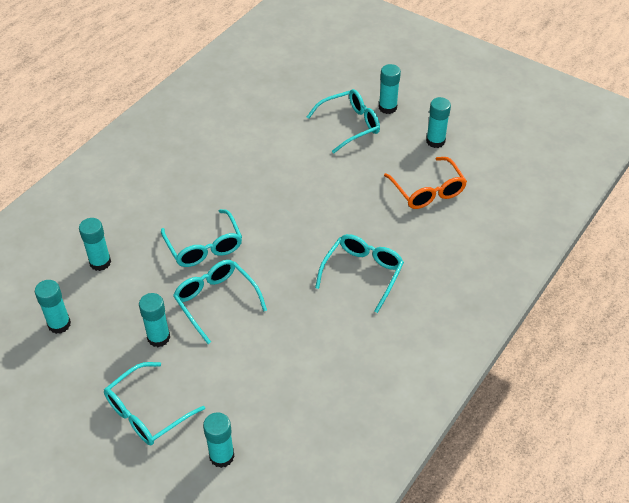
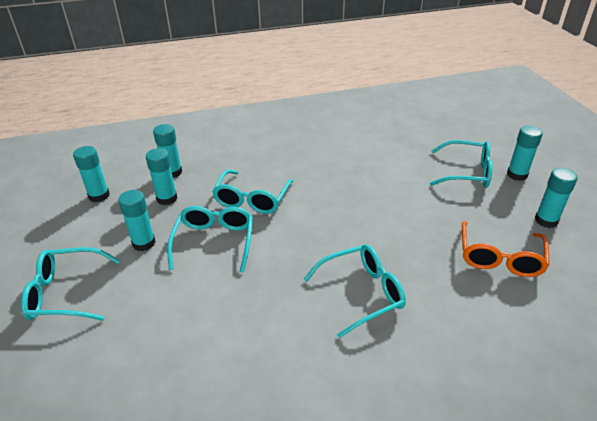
camera: 40 degrees right, 10 degrees down
(221, 456) = (64, 372): turquoise glue stick -> turquoise glue stick (167, 198)

